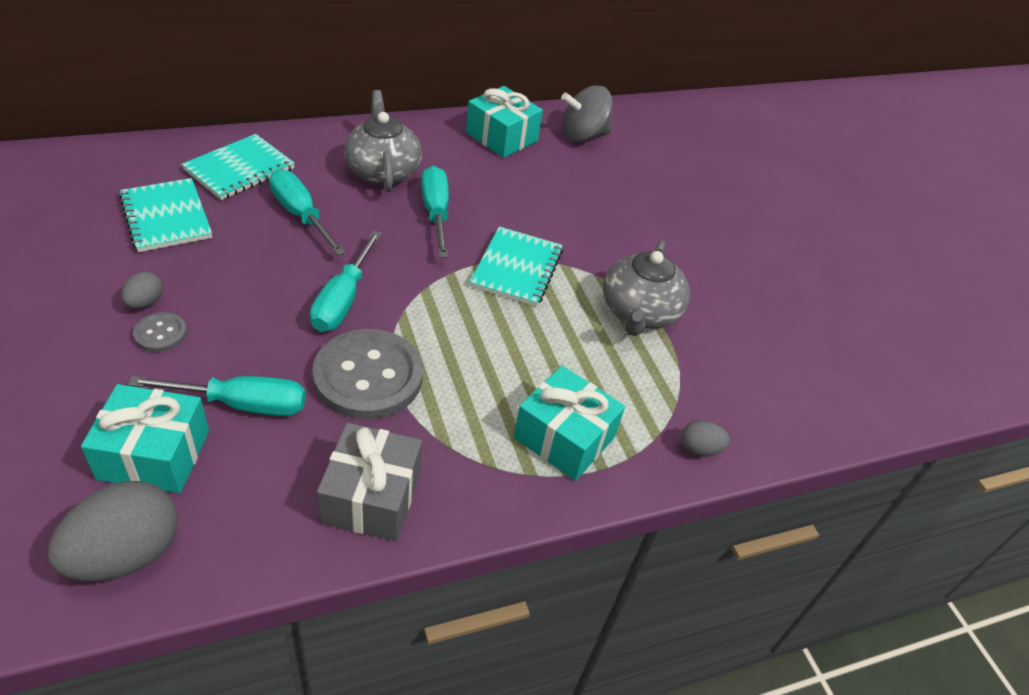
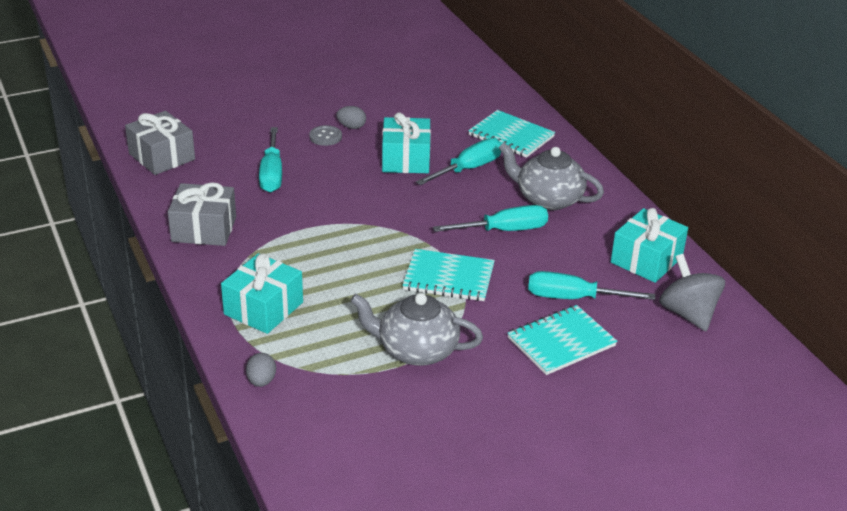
camera: 90 degrees right, 10 degrees down
(126, 554) = (162, 156): grey egg -> grey gift
(154, 455) = (228, 152): turquoise gift -> turquoise gift (406, 159)
(166, 217) = (439, 118): turquoise notebook -> turquoise notebook (561, 342)
(343, 299) = (380, 198): turquoise screwdriver -> turquoise screwdriver (574, 298)
(368, 376) = (306, 217): grey button -> none
(382, 171) = (548, 199): grey teapot -> grey teapot turned 135 degrees counterclockwise

